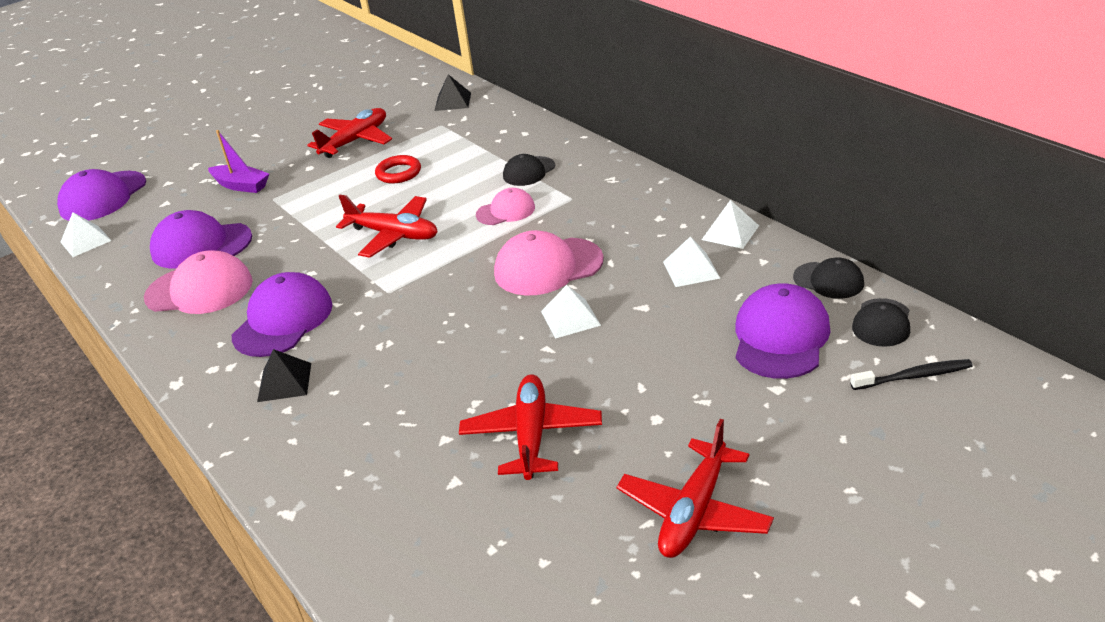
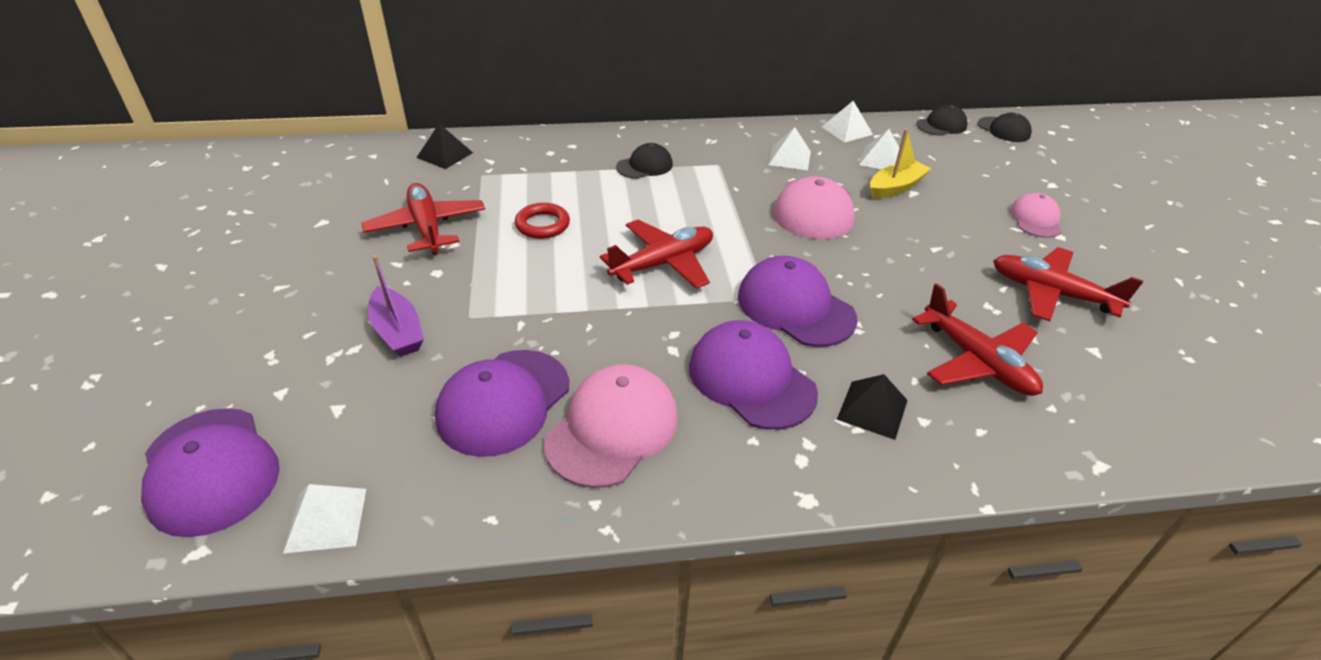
camera: 65 degrees left, 5 degrees up
(241, 185) = (398, 331): purple boat -> purple boat turned 90 degrees clockwise
(506, 211) = (698, 197): pink cap -> pink cap (1035, 219)
(529, 171) = (644, 166): black cap -> black cap turned 105 degrees counterclockwise
(570, 318) = (901, 224): white pyramid -> white pyramid (790, 158)
(641, 294) = (895, 187): none -> yellow boat
(694, 511) = (1173, 259): red plane -> red plane (977, 361)
(780, 337) = (994, 162): purple cap -> purple cap (795, 307)
(913, 376) = (1067, 143): black toothbrush -> none

